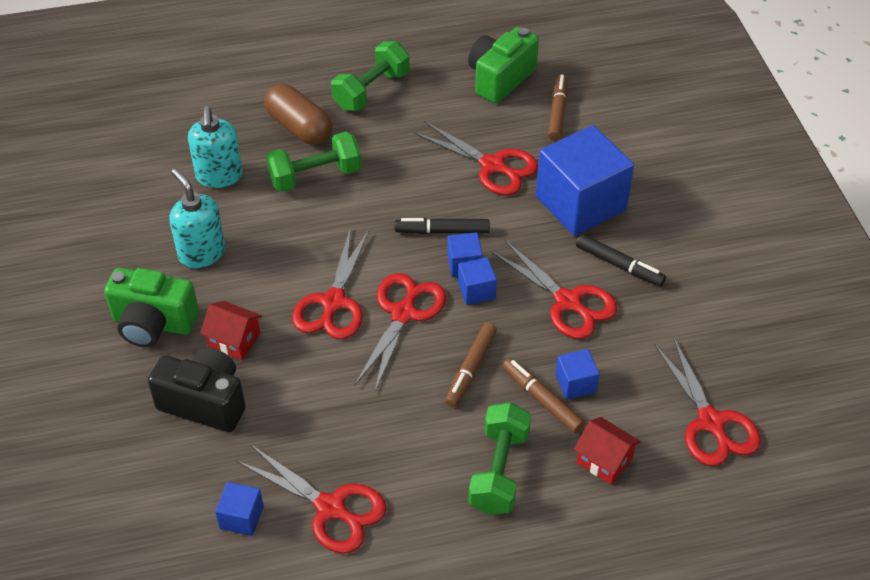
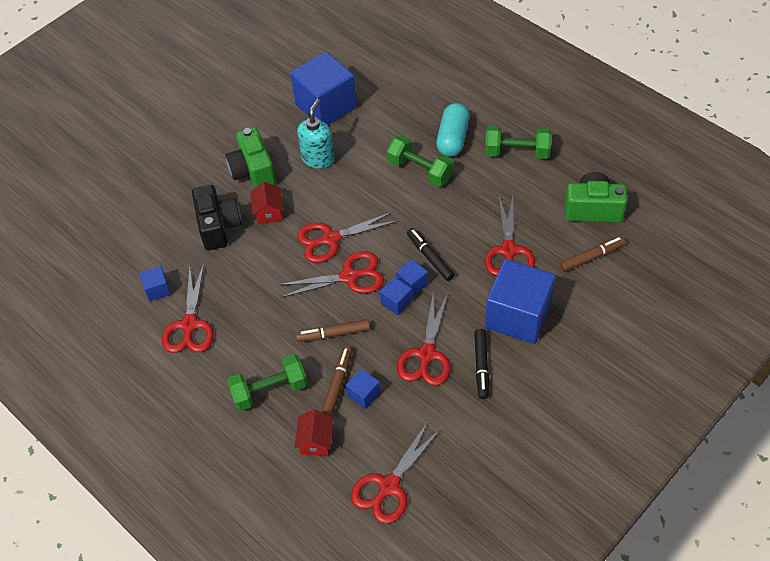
camera: 60 degrees right, 5 degrees up
(129, 205) = (326, 106): none -> blue cube
(219, 176) = (381, 128): turquoise soap dispenser -> none
(299, 127) = (453, 138): brown capsule -> turquoise capsule

